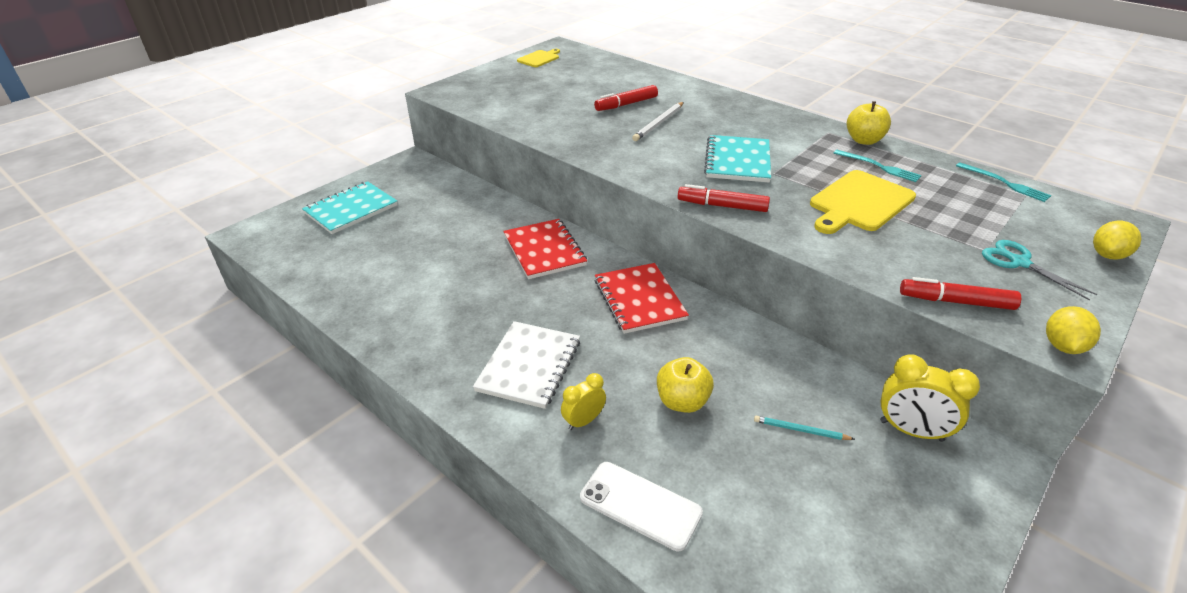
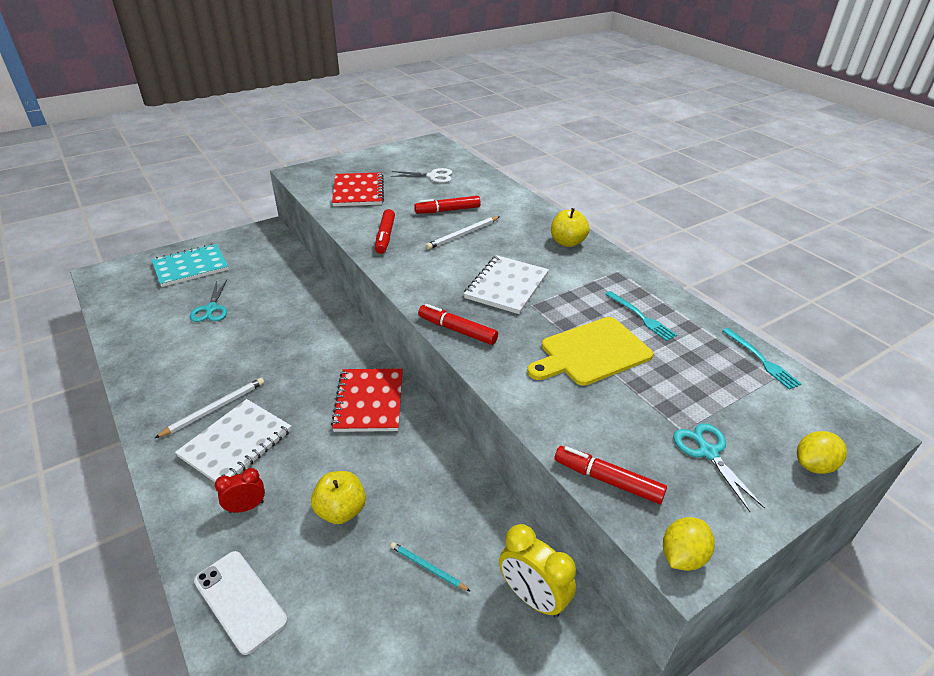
camera: 15 degrees right, 0 degrees up
(406, 246) = (211, 309): none -> turquoise scissors
(481, 339) = (214, 409): none -> white pencil
(539, 58) = (405, 152): yellow cutting board -> none
(544, 250) = (319, 336): red notebook -> red notebook (358, 191)
(582, 136) = (385, 236): none -> red marker
(583, 421) = (246, 507): yellow clock -> red clock
(586, 76) = (432, 176): none -> white scissors
(737, 161) = (506, 286): turquoise notebook -> white notebook
(863, 140) = (647, 286): yellow apple -> yellow apple (567, 242)

